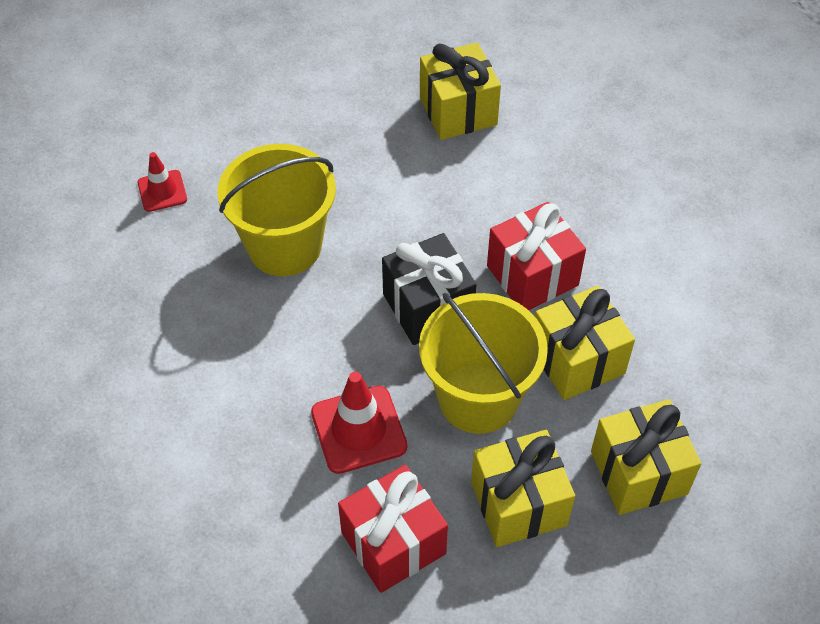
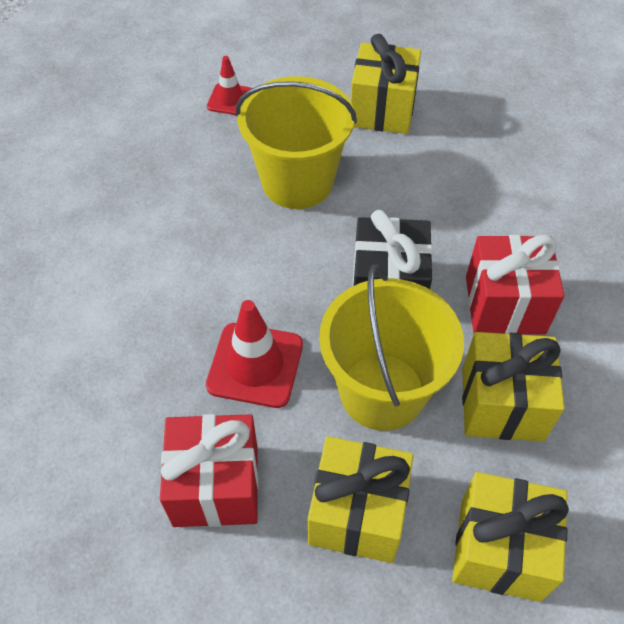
camera: 30 degrees right, 0 degrees up
(458, 111) = (521, 136): yellow gift -> yellow gift (382, 110)

